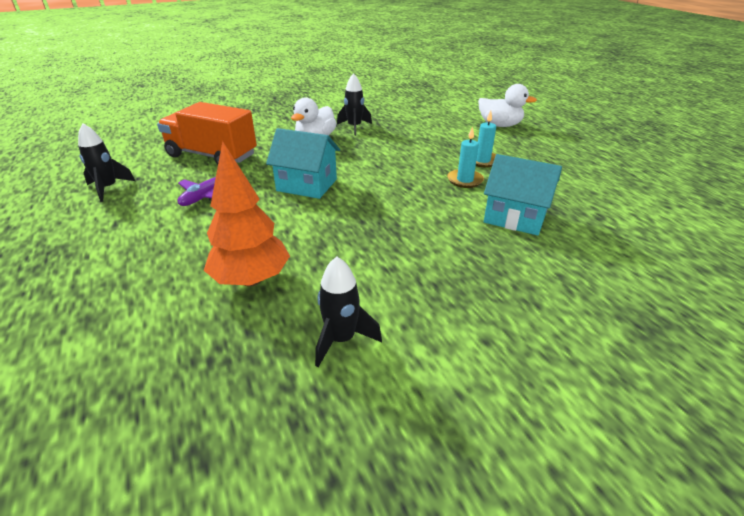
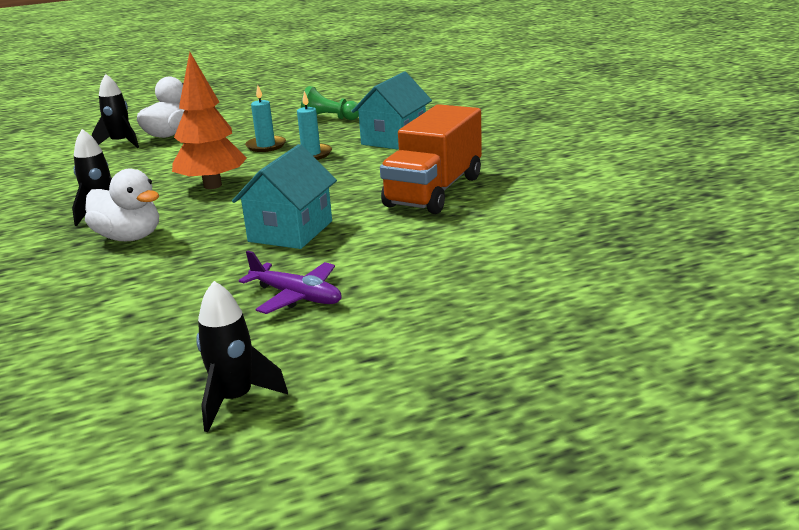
camera: 85 degrees left, 10 degrees down
(212, 156) = (140, 317): orange truck -> orange truck (434, 191)
(251, 280) = (504, 241): orange tree -> orange tree (212, 185)
(341, 339) = (579, 197): black rocket -> black rocket (121, 143)
(566, 181) = (329, 119): none -> green pawn

